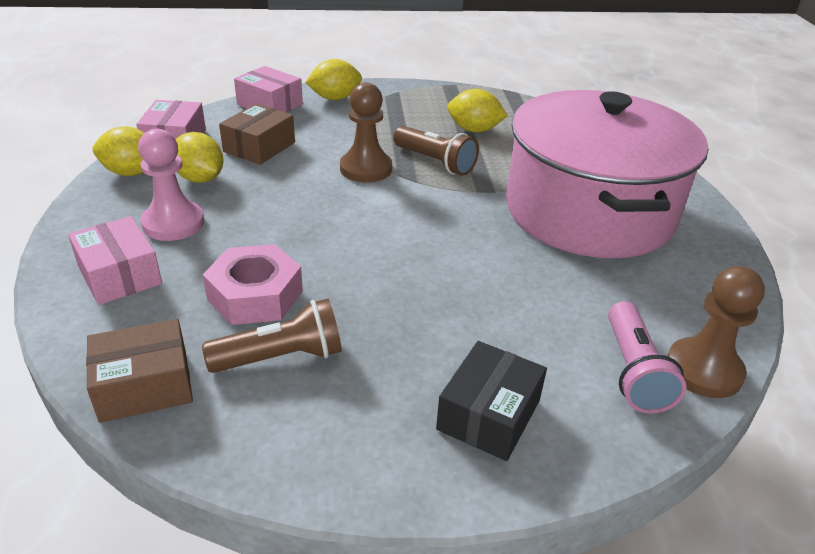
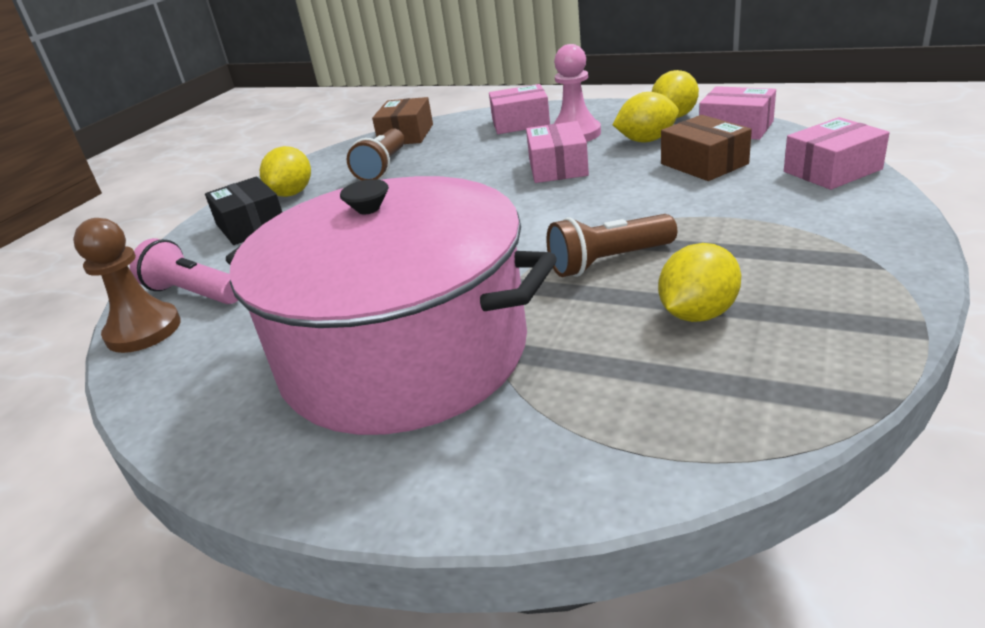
camera: 125 degrees right, 5 degrees down
(255, 295) = (453, 161): pink nut -> none
(271, 215) = (558, 167): none -> pink box
(335, 98) = (852, 213): yellow lemon -> yellow lemon (292, 193)
(366, 169) = (619, 216): brown pawn -> none

